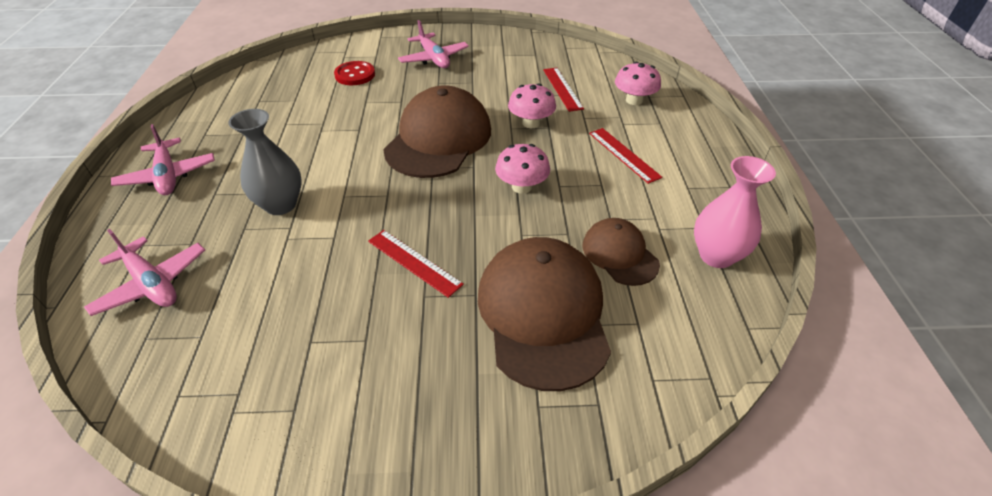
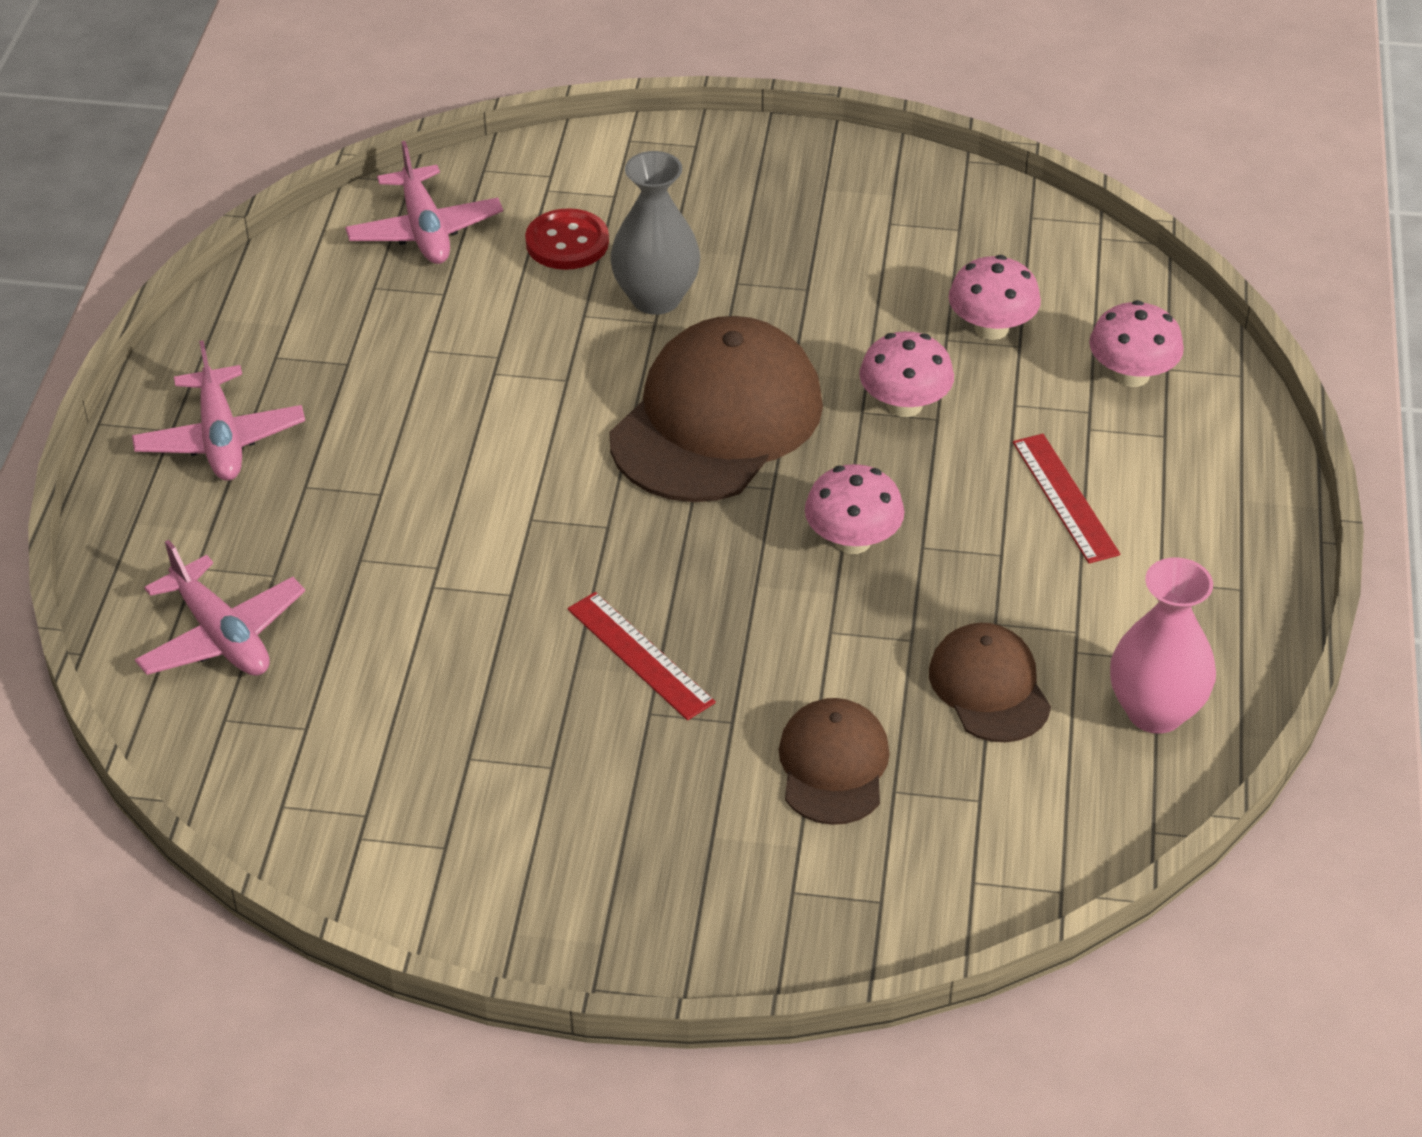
camera: 10 degrees right, 0 degrees up
(280, 205) = (420, 522): grey vase -> grey vase (656, 298)
(433, 58) = (736, 216): pink plane -> pink plane (425, 230)
(543, 314) = (833, 765): brown cap -> brown cap, size x0.54
(562, 89) = (991, 328): red ruler -> pink mushroom

